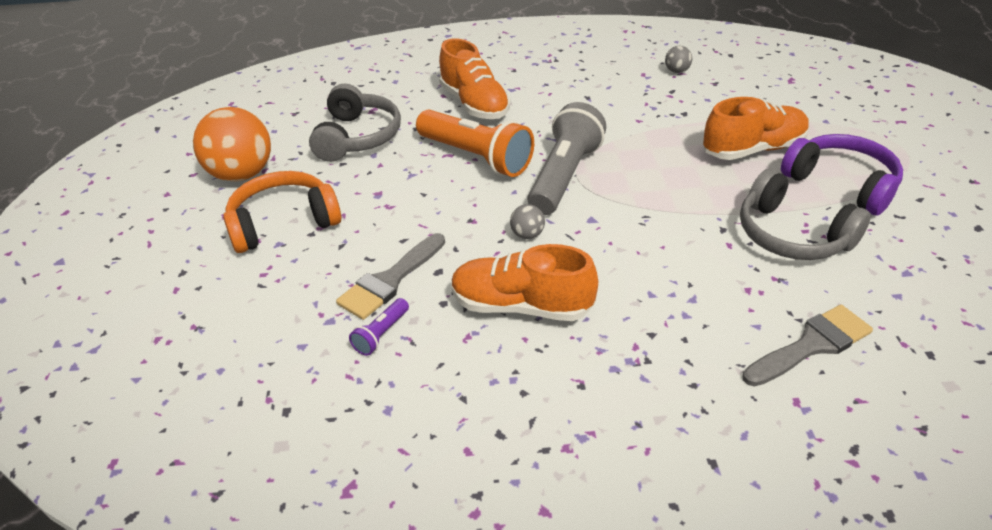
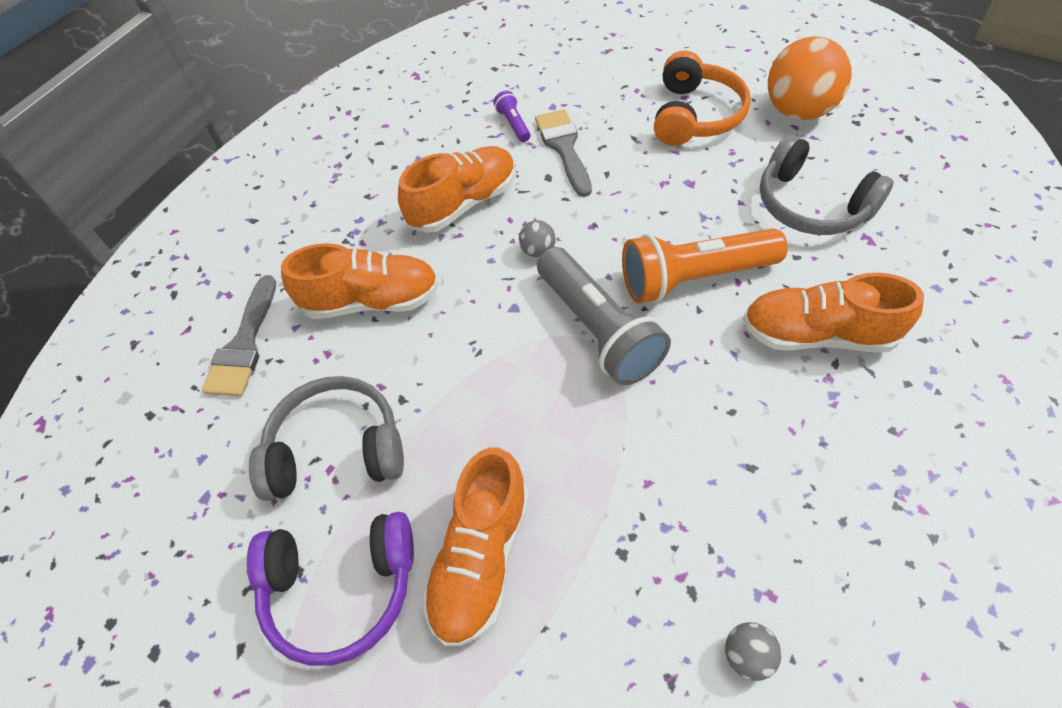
camera: 130 degrees right, 15 degrees up
(678, 296) = (371, 301): none -> orange shoe

